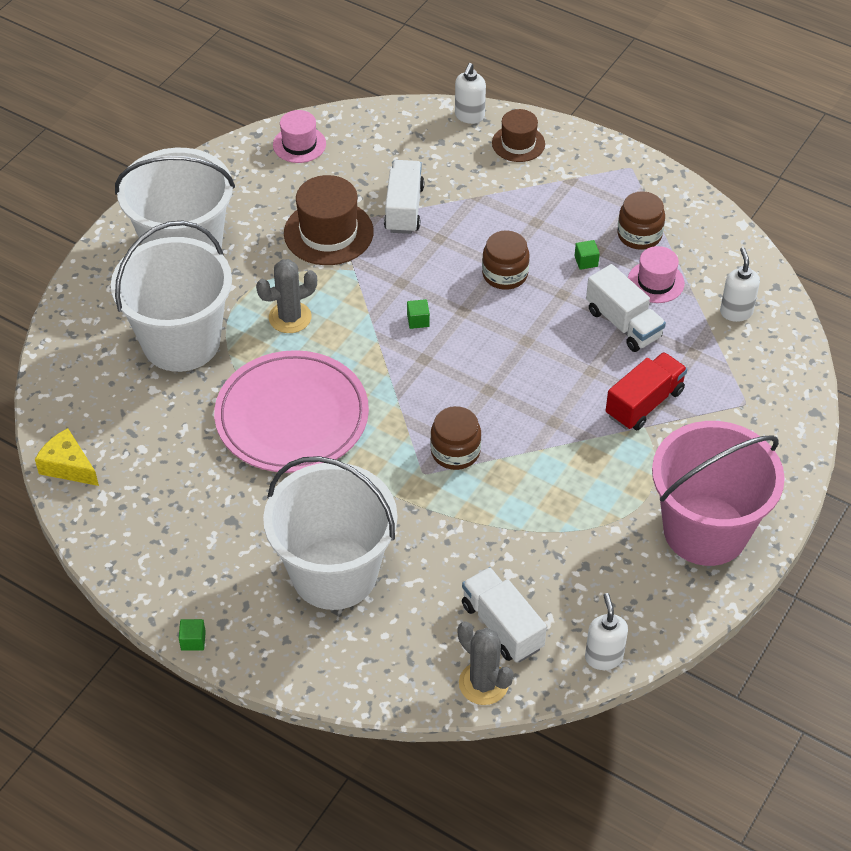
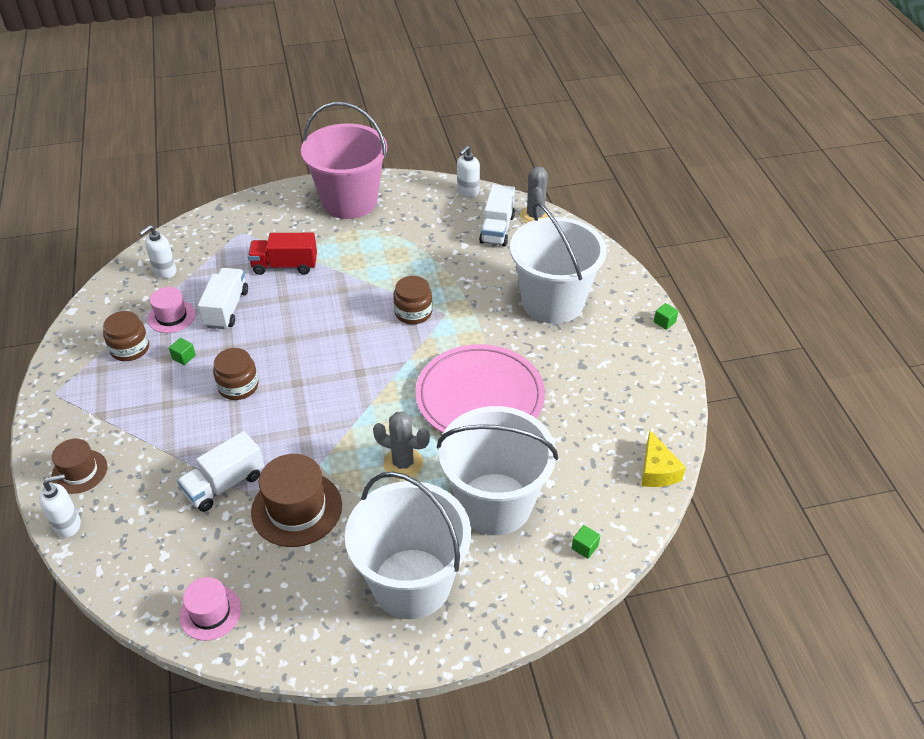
camera: 135 degrees left, 5 degrees down
(418, 320) = (329, 398): green cube -> green cube (584, 547)

